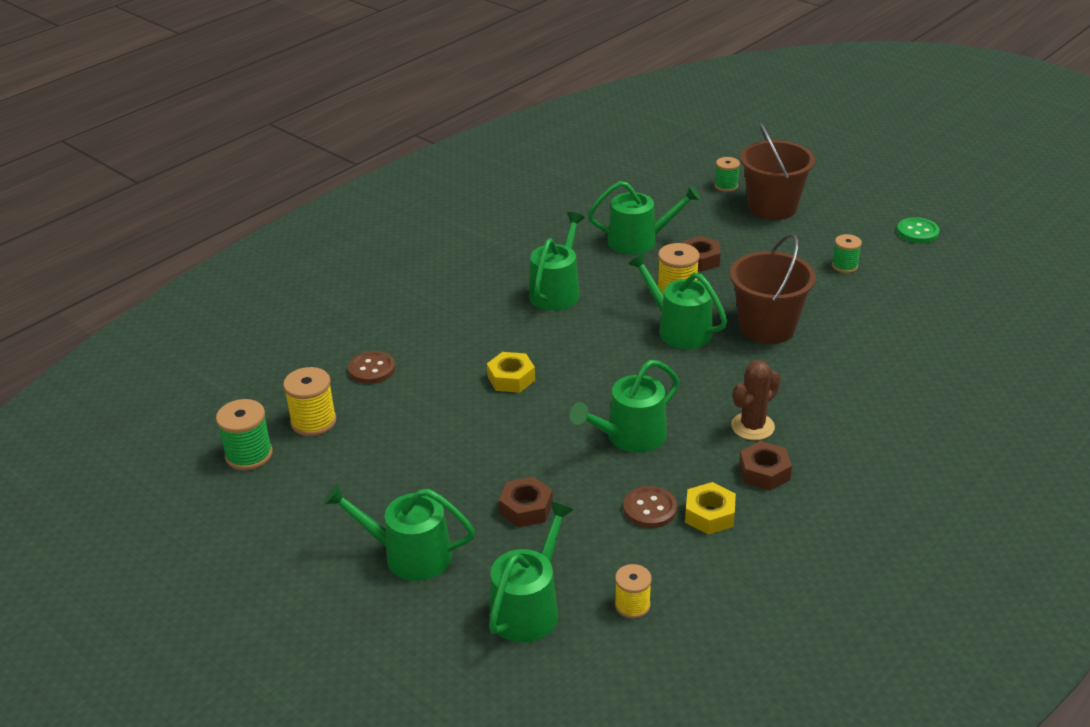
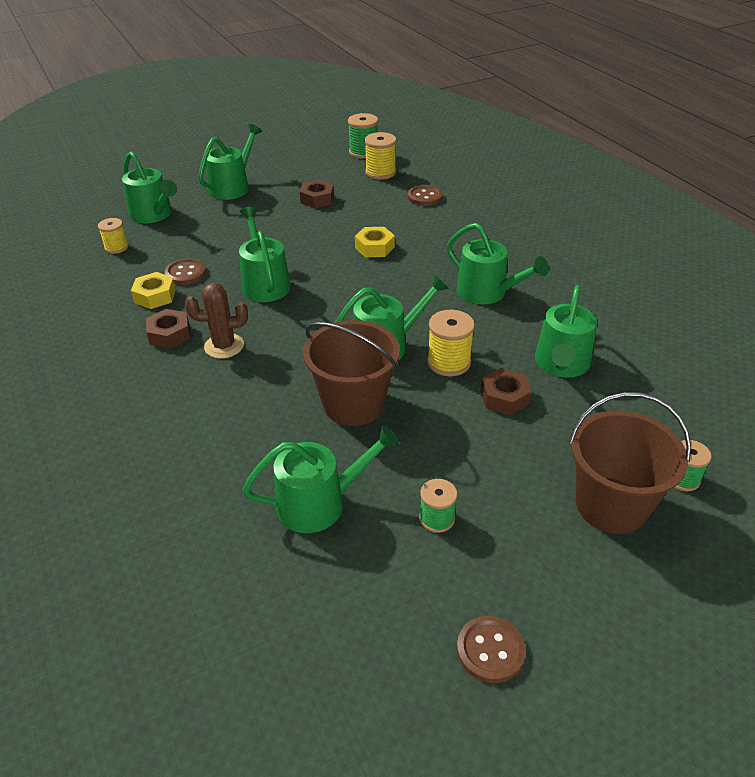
camera: 110 degrees right, 5 degrees up
(526, 508) = (233, 228): brown nut -> brown nut (317, 199)
(752, 426) = (224, 346): brown cactus -> brown cactus turned 75 degrees counterclockwise
(879, 316) = (319, 503): none -> green watering can
(917, 232) = (490, 650): green button -> brown button

